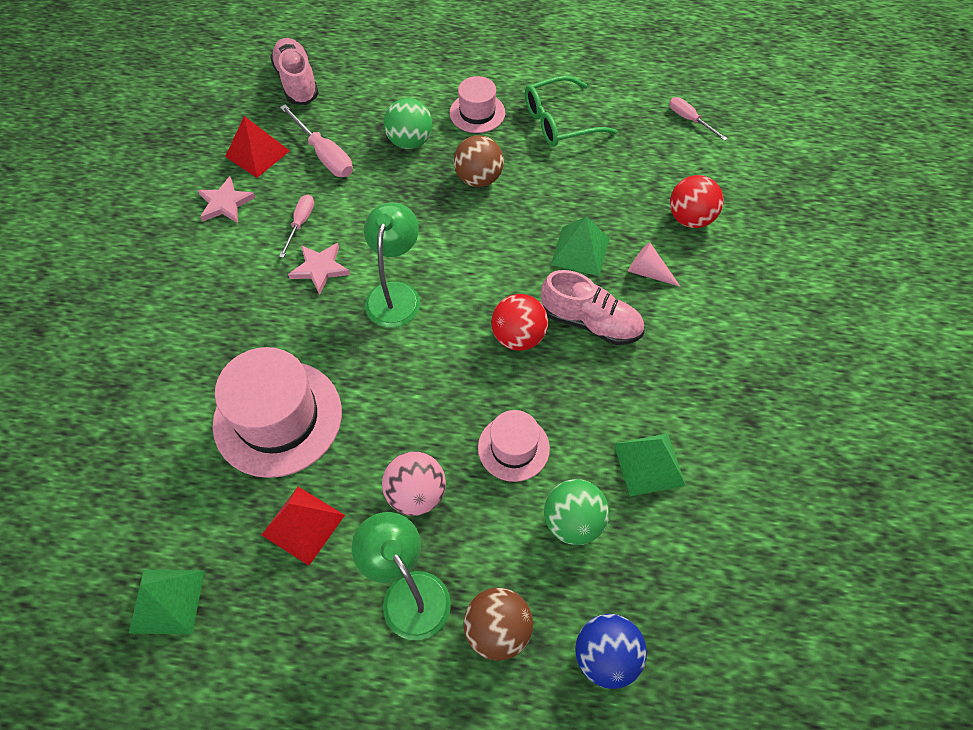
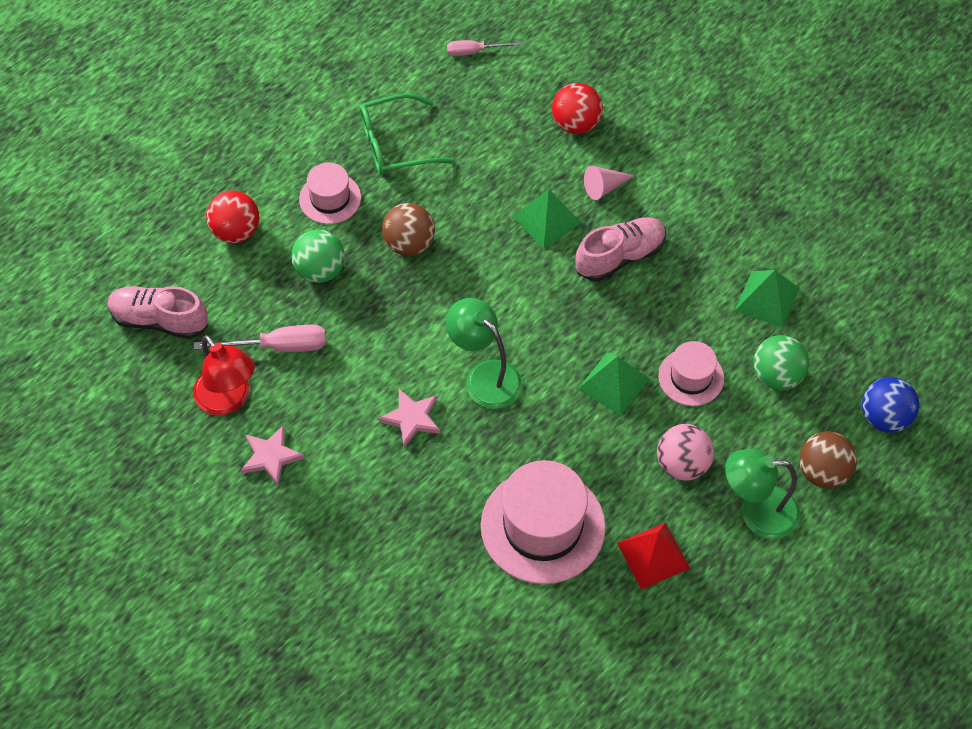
camera: 55 degrees left, 0 degrees up
(167, 601) = (651, 681): green pyramid -> green pyramid (613, 383)
(257, 153) = (228, 400): red pyramid -> red lamp
(300, 224) = (347, 408): pink screwdriver -> none
(518, 337) = (595, 314): red ball -> red ball (236, 231)
(559, 122) = (395, 144): green glasses -> green glasses turned 60 degrees clockwise

